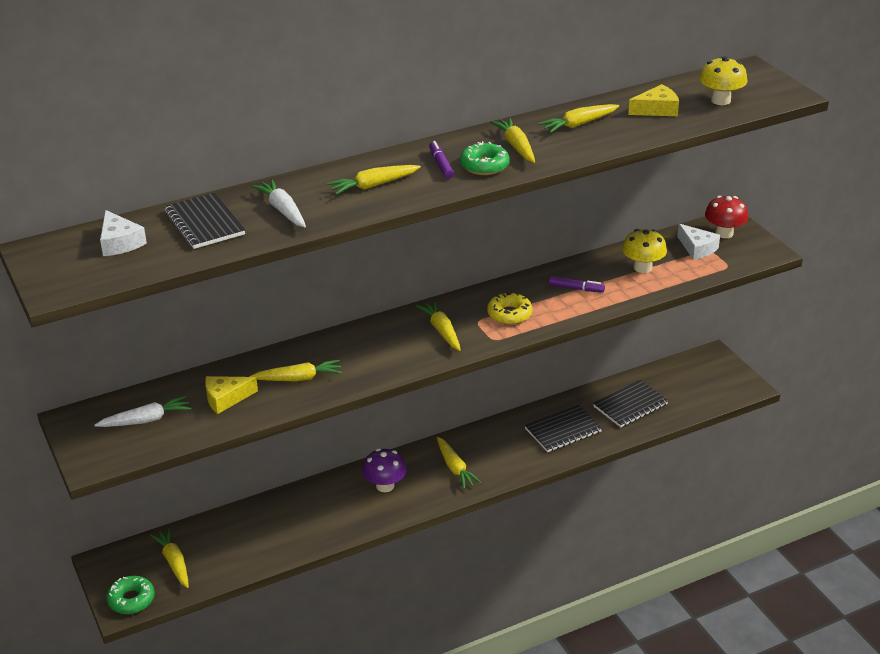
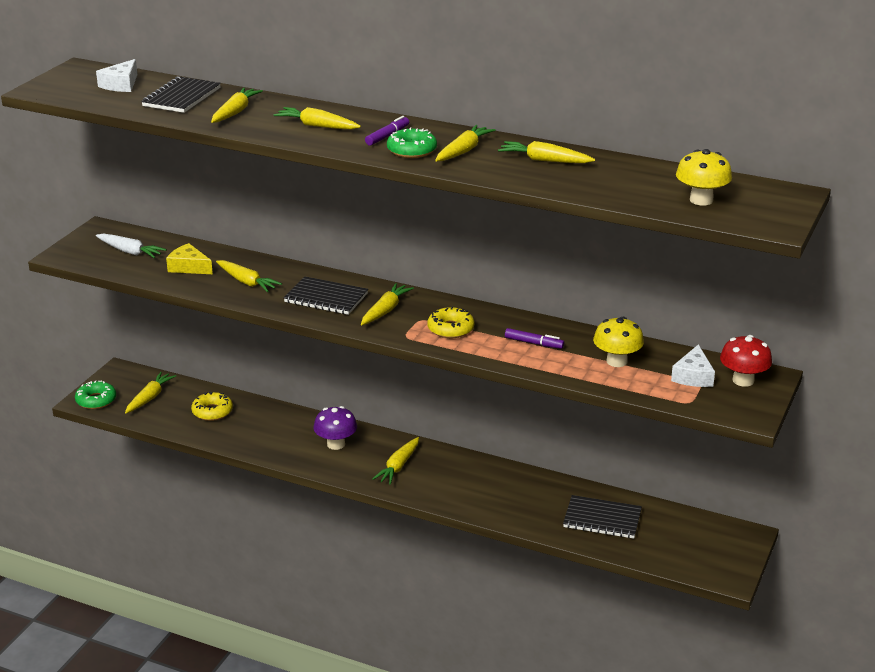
camera: 50 degrees right, 5 degrees down
(247, 533) = (212, 411): none -> yellow donut
(283, 210) = (235, 112): white carrot -> yellow carrot
(563, 430) = (517, 498): black notebook -> black notebook (326, 298)
(576, 288) = (534, 343): purple marker -> purple marker turned 45 degrees counterclockwise
(657, 109) = (630, 180): yellow cheese -> none

